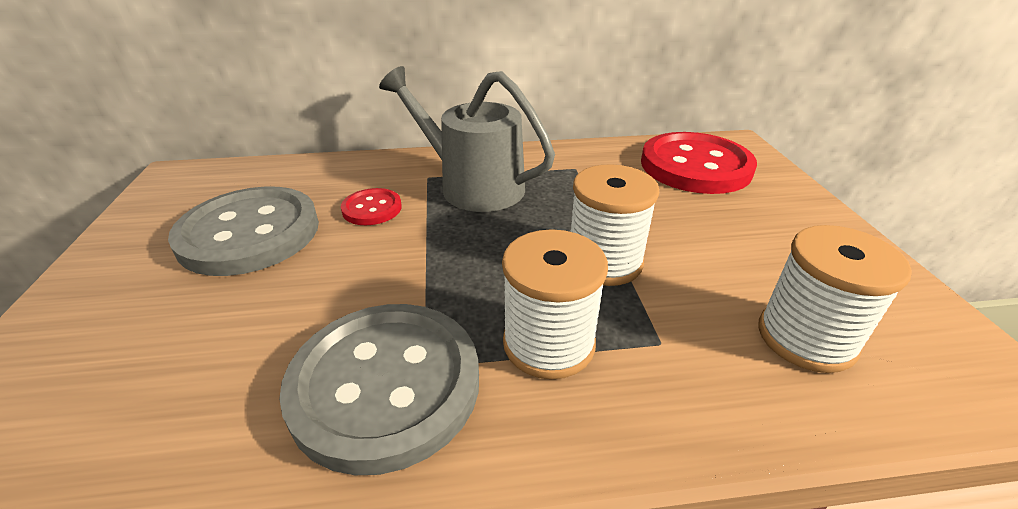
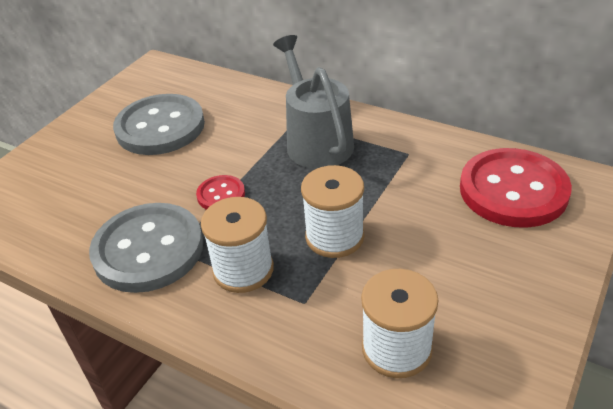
camera: 40 degrees right, 5 degrees up
(372, 209) = (237, 135): red button -> red button (221, 195)

